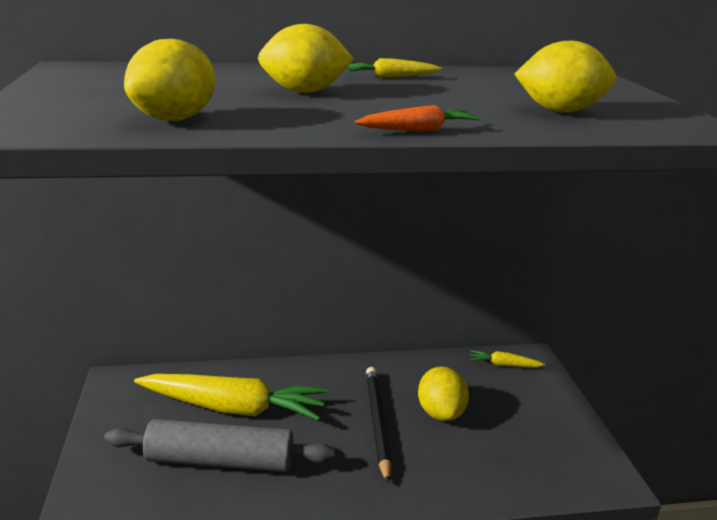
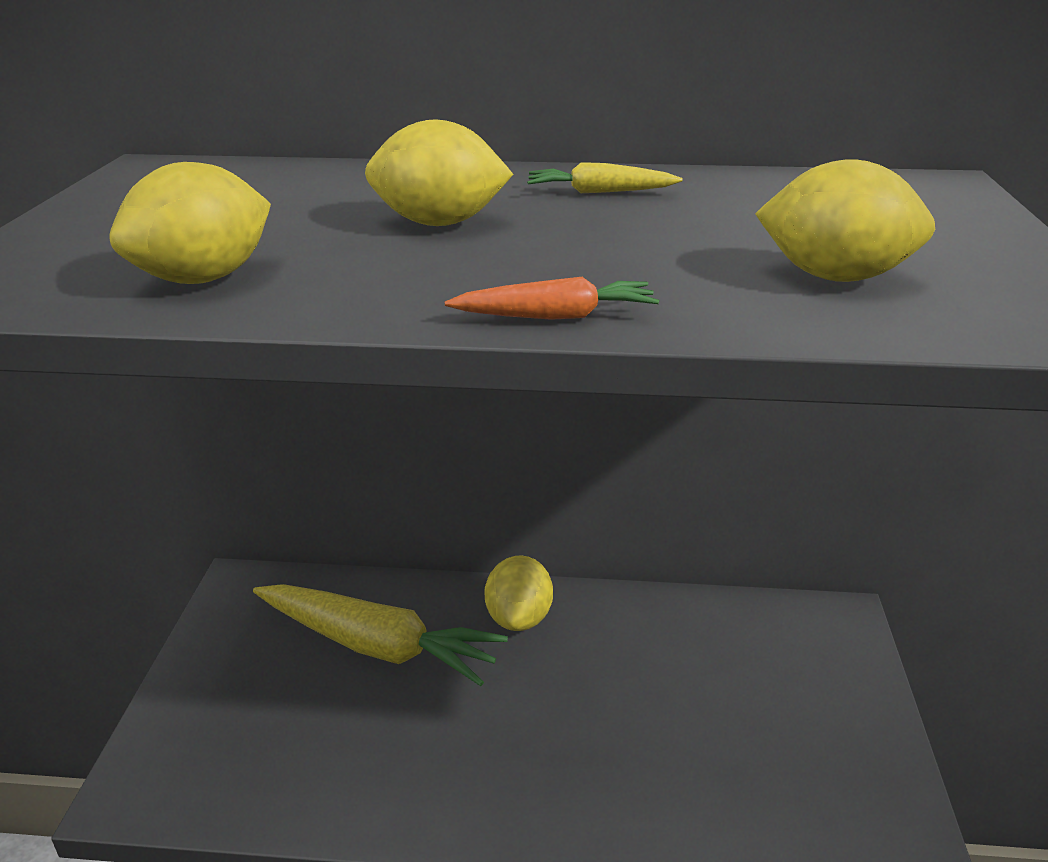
camera: 15 degrees right, 5 degrees up
(220, 461) = (335, 726): grey rolling pin -> none
(377, 423) = (571, 698): black pencil -> none
(440, 413) = (671, 694): yellow lemon -> yellow lemon (519, 618)
(504, 365) = (796, 625): yellow carrot -> none

